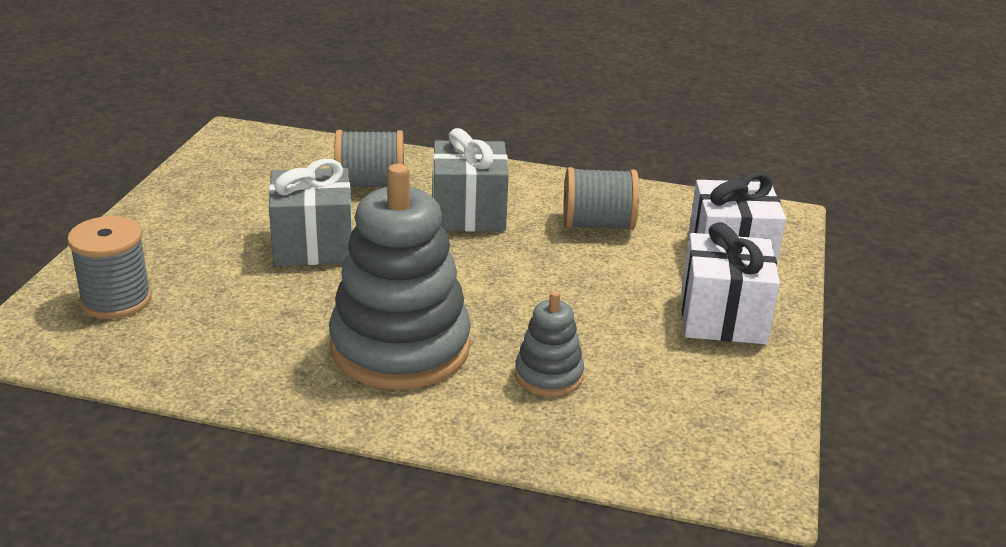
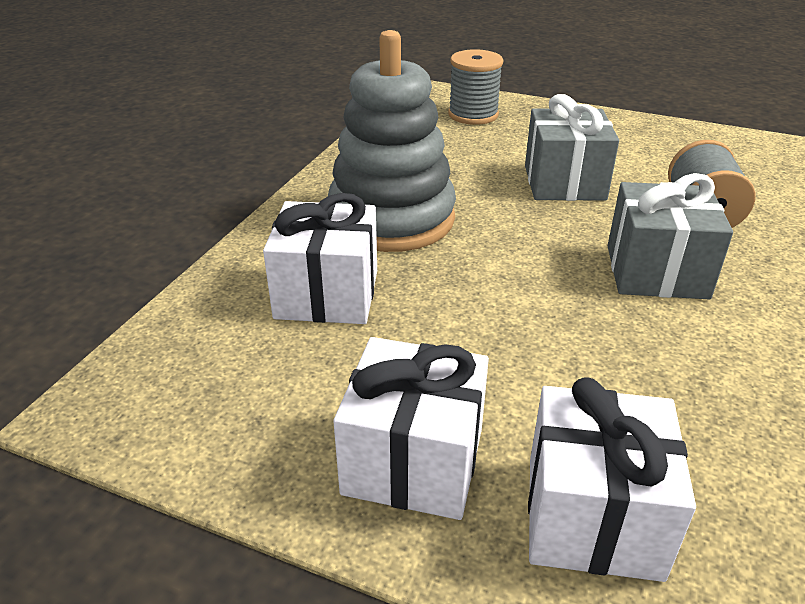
camera: 100 degrees right, 5 degrees up
(548, 376) = (327, 294): grey stacking toy -> white gift
(598, 225) = (658, 376): grey spool -> none

